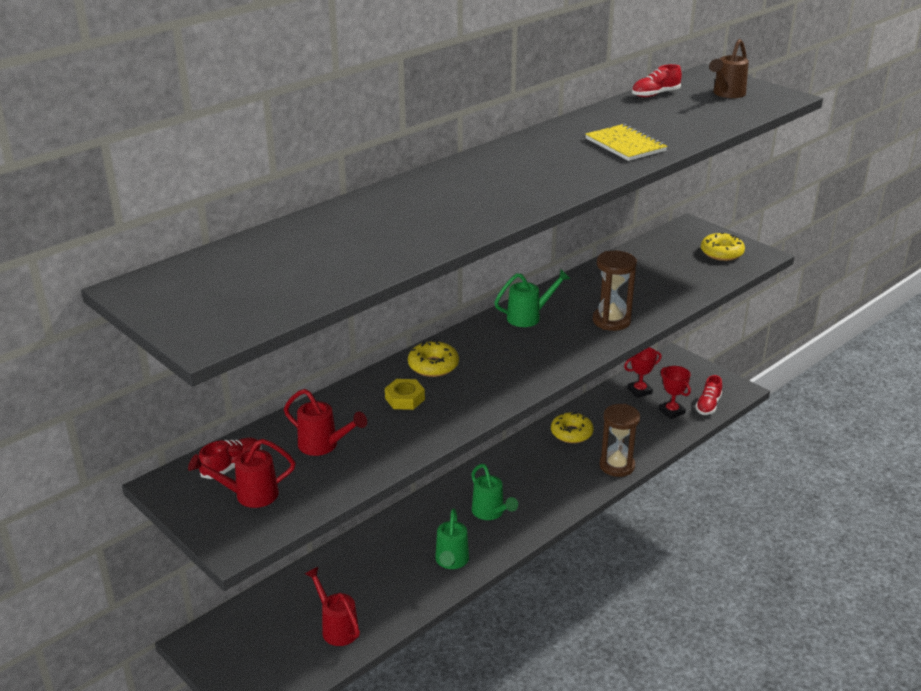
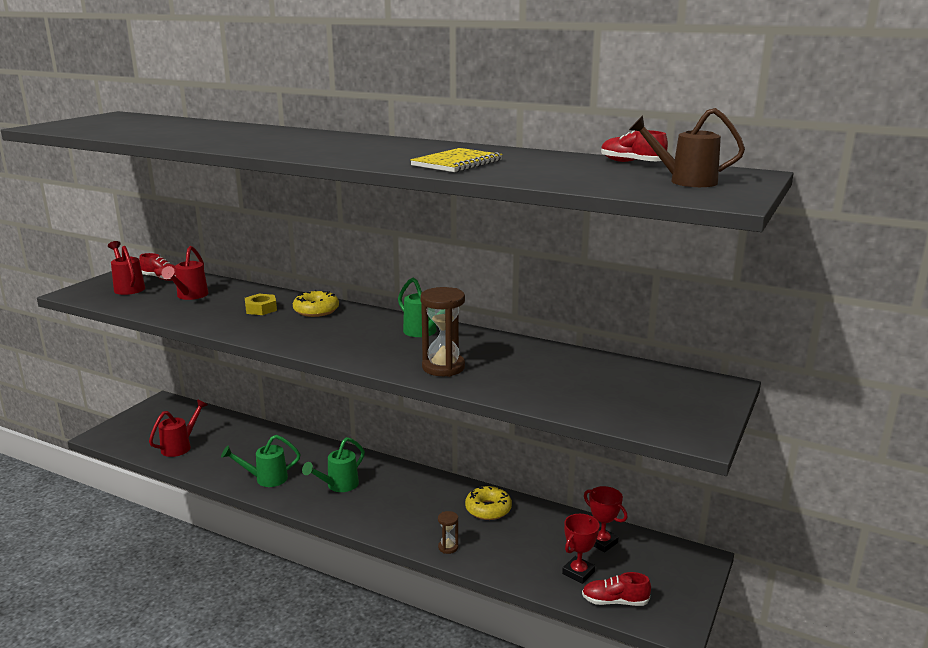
camera: 70 degrees right, 10 degrees down
(617, 466) = (448, 547): brown hourglass -> brown hourglass, size x0.50
(721, 253) = (671, 411): yellow donut -> none

